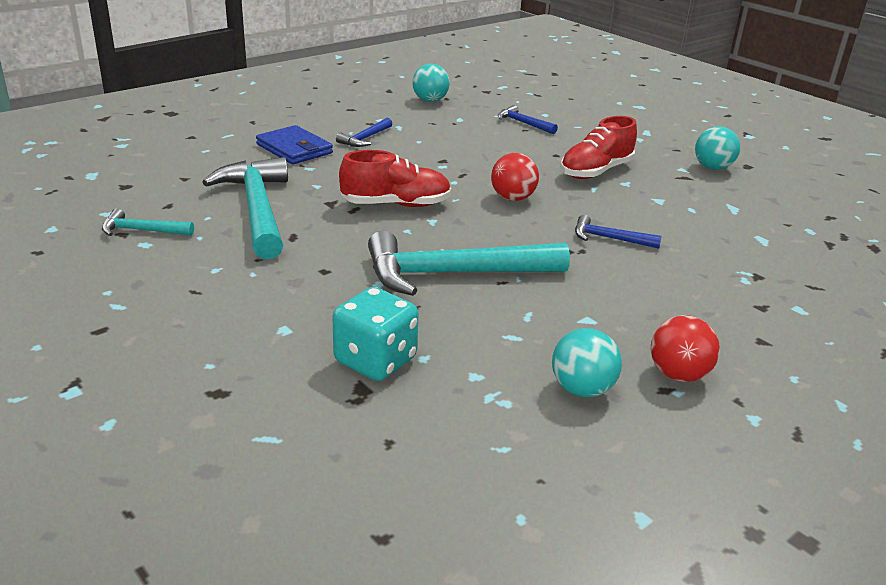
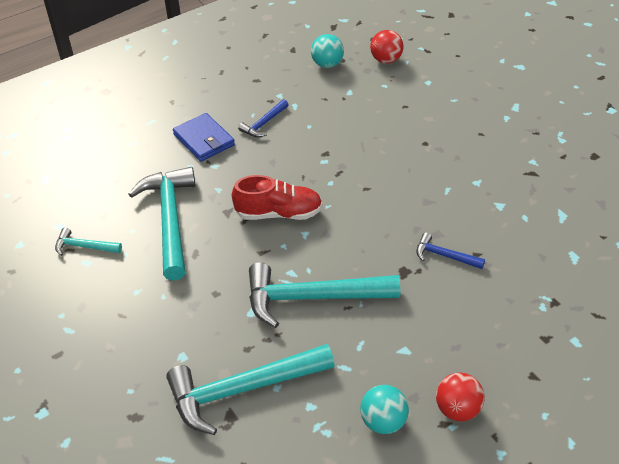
camera: 10 degrees right, 15 degrees up
(375, 361) = (242, 389): turquoise dice -> turquoise hammer
(512, 198) = (375, 204): red ball -> red ball (386, 60)
(523, 123) = (405, 97): blue hammer -> none
(596, 171) = (454, 166): red shoe -> none
(712, 168) = (561, 159): turquoise ball -> none

